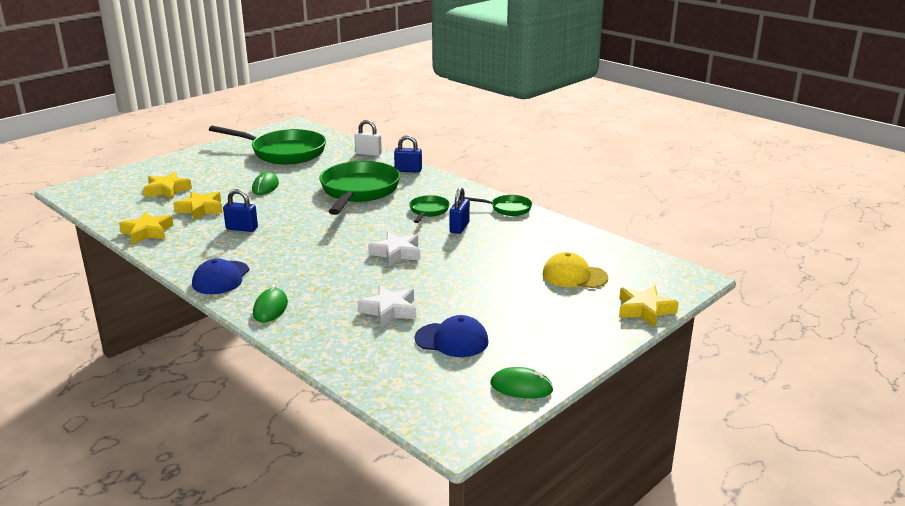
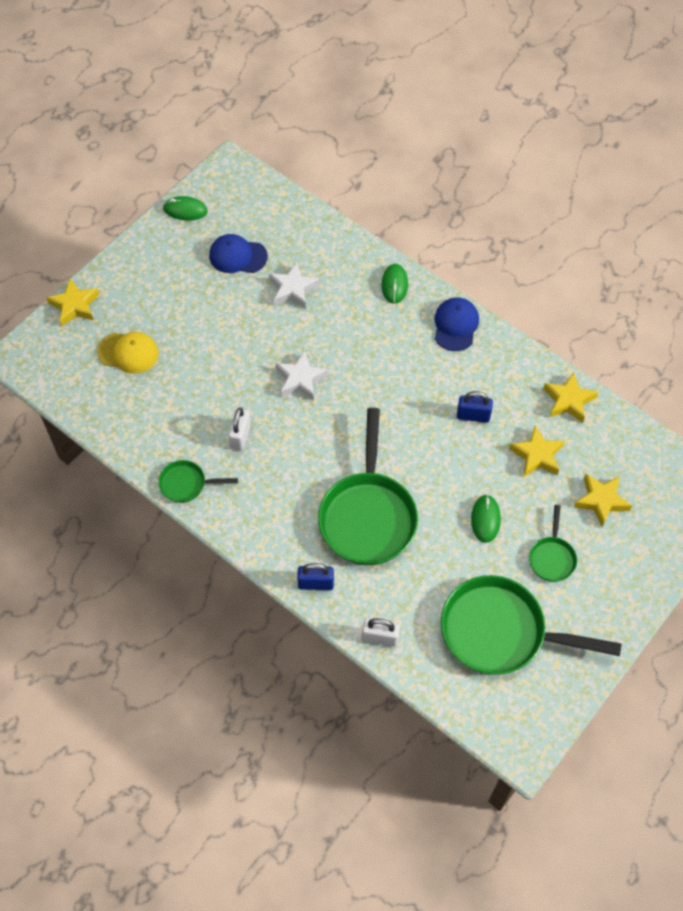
camera: 175 degrees right, 35 degrees up
(428, 211) = (277, 471): green pan -> green pan (552, 558)
(459, 227) = (240, 436): blue padlock -> white padlock

